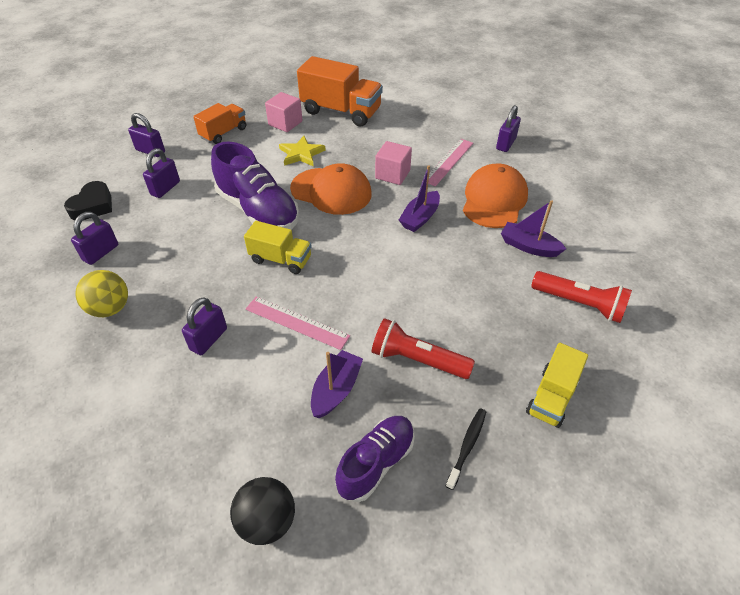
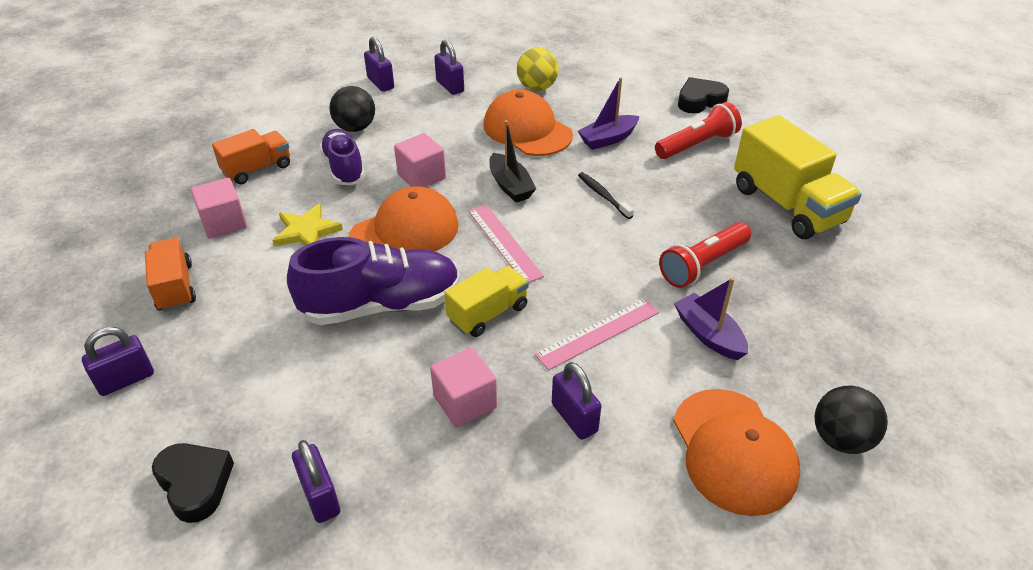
camera: 60 degrees left, 5 degrees down
(110, 308) = (449, 509): yellow ball -> yellow ball (537, 87)
(165, 188) = (240, 385): purple padlock -> purple padlock (380, 83)
(197, 281) = (465, 402): none -> pink cube
(220, 444) = (733, 451): none -> orange cap
(341, 112) = (257, 169): orange truck -> orange truck, size x0.59
(376, 463) = (807, 338): purple shoe -> purple shoe (344, 168)
(416, 127) = (355, 128): none -> black ball
(420, 218) = (510, 186): purple boat -> black boat
(448, 161) = (439, 132): pink ruler -> pink ruler (504, 243)
(467, 446) = (814, 274): black toothbrush -> black toothbrush (603, 195)
(551, 397) = (787, 205): yellow truck -> yellow truck, size x1.70
(649, 284) = (700, 101): none -> black heart

